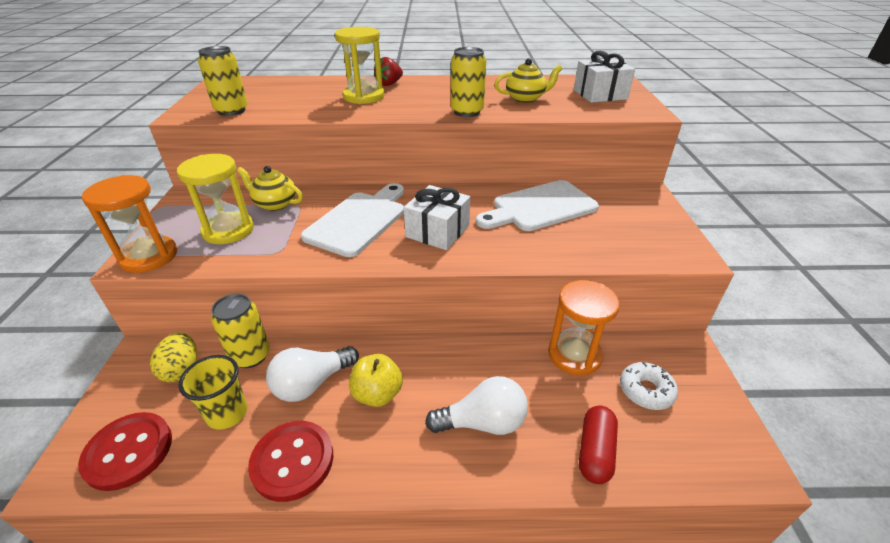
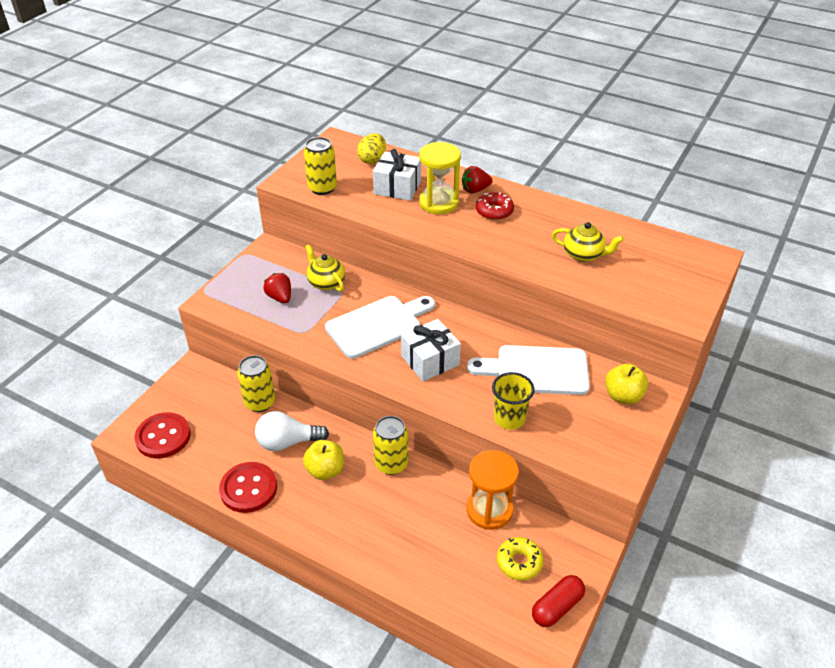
camera: 30 degrees right, 5 degrees up
(149, 256) = (219, 302): orange hourglass -> none
(181, 370) = (213, 393): yellow egg -> yellow egg (372, 160)
(227, 413) = (226, 438): yellow cup -> yellow cup (509, 419)
(228, 230) = (280, 297): yellow hourglass -> red strawberry
(420, 92) = (494, 211): none -> red donut
(467, 112) = (511, 255): yellow can -> yellow can (391, 464)
(483, 422) = (381, 524): white light bulb -> none
(595, 451) = (441, 580): red capsule -> red capsule (557, 607)
(600, 94) = (666, 273): white gift -> white gift (397, 187)
(626, 201) = (623, 396): none -> yellow apple
(646, 391) = (519, 562): white donut -> yellow donut

